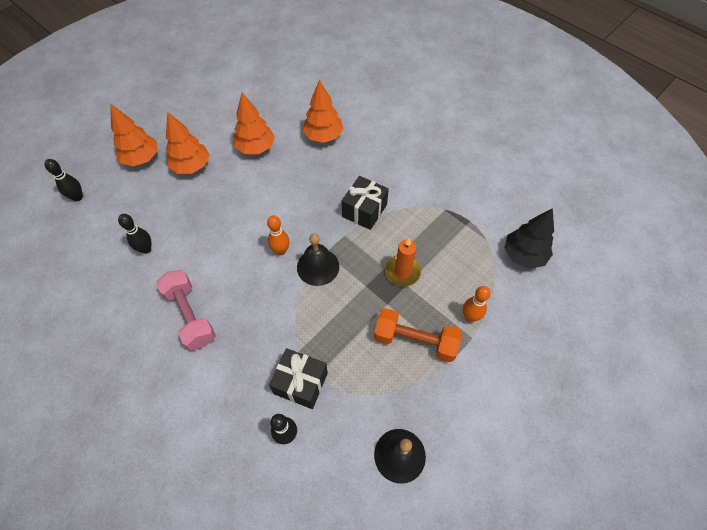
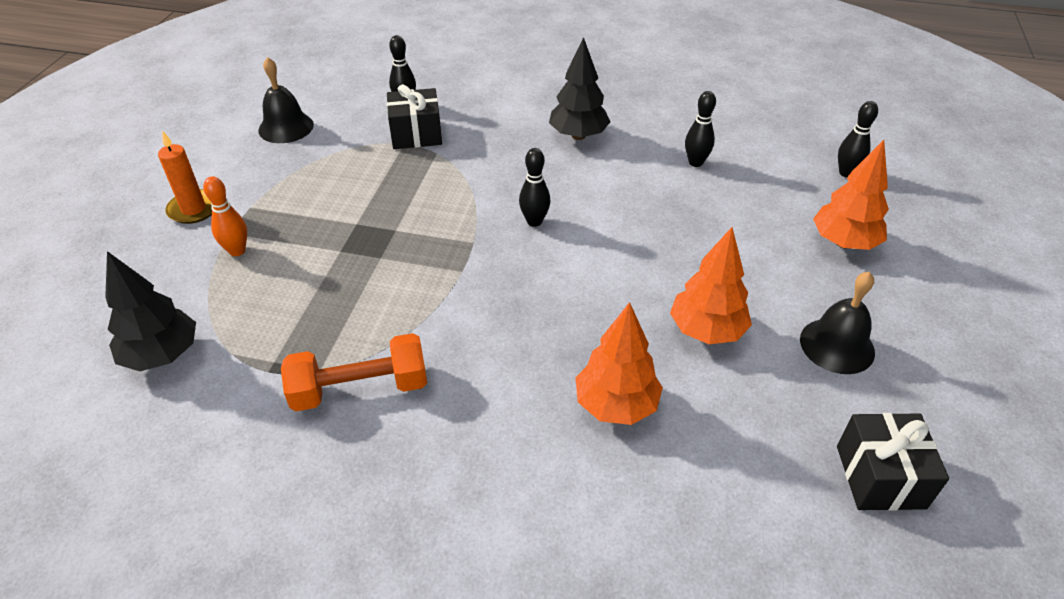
camera: 150 degrees right, 15 degrees down
(190, 315) = (578, 135): pink dumbbell -> black tree
(191, 166) = (764, 263): orange tree -> none
(281, 251) = (534, 221): orange bowling pin -> black bowling pin
(318, 266) = (472, 224): black bell -> black bell (837, 345)
(364, 210) = (454, 313): black gift -> black gift (880, 476)
(402, 272) = (352, 262): orange candle -> orange candle (194, 209)
(415, 341) = (304, 205): orange dumbbell -> orange dumbbell (360, 388)

